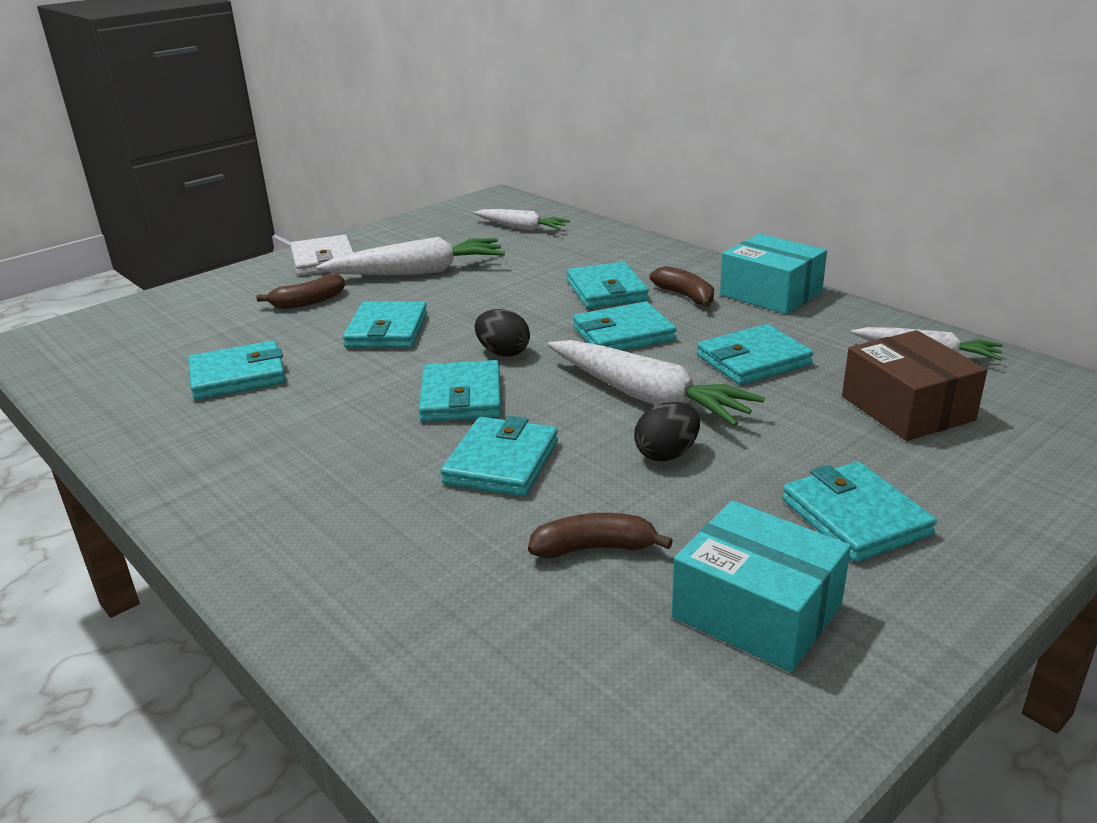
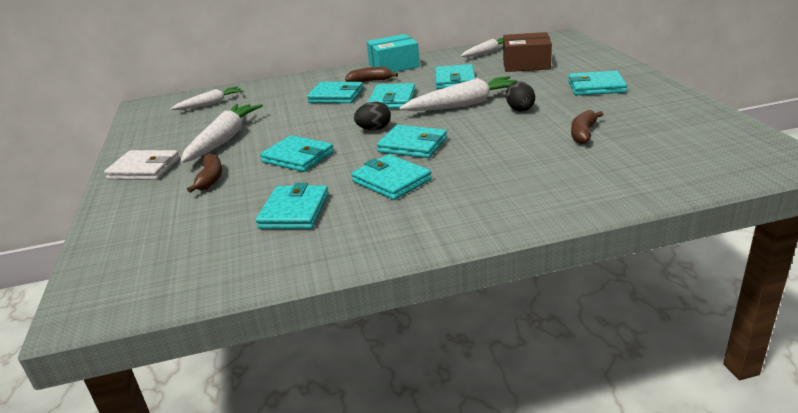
camera: 60 degrees left, 0 degrees up
(501, 462) = (492, 143): turquoise wallet -> turquoise wallet (391, 181)
(756, 611) = (646, 112): turquoise box -> none

